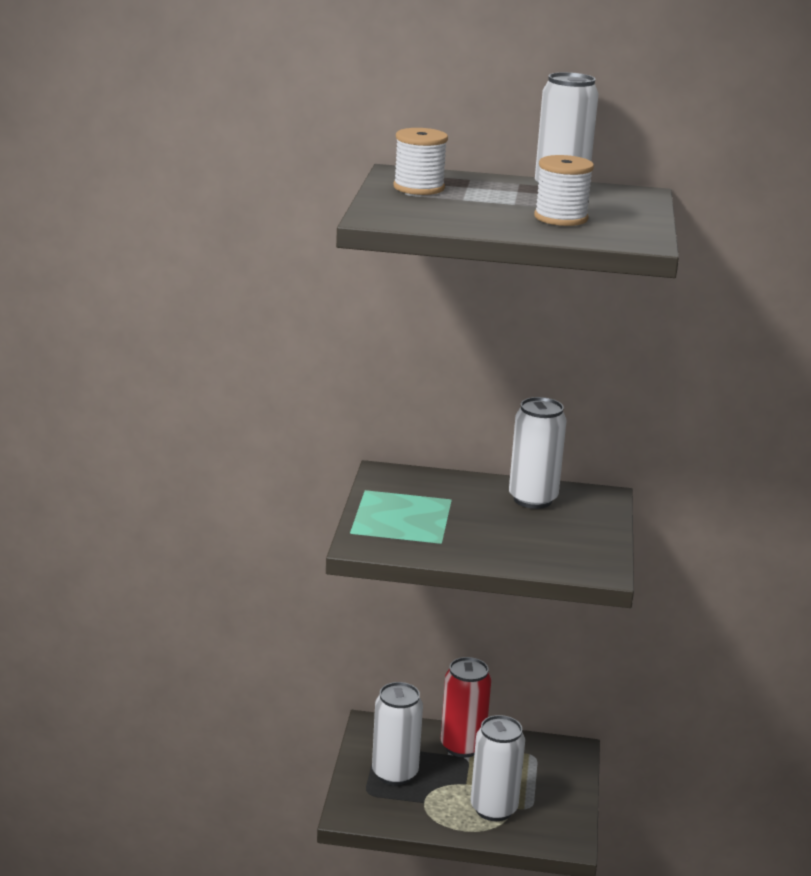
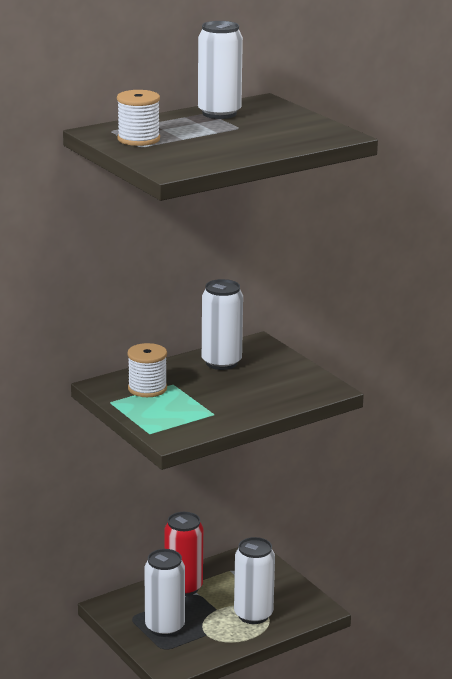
camera: 40 degrees left, 0 degrees up
(561, 218) = (266, 134): white spool -> white spool (147, 388)

